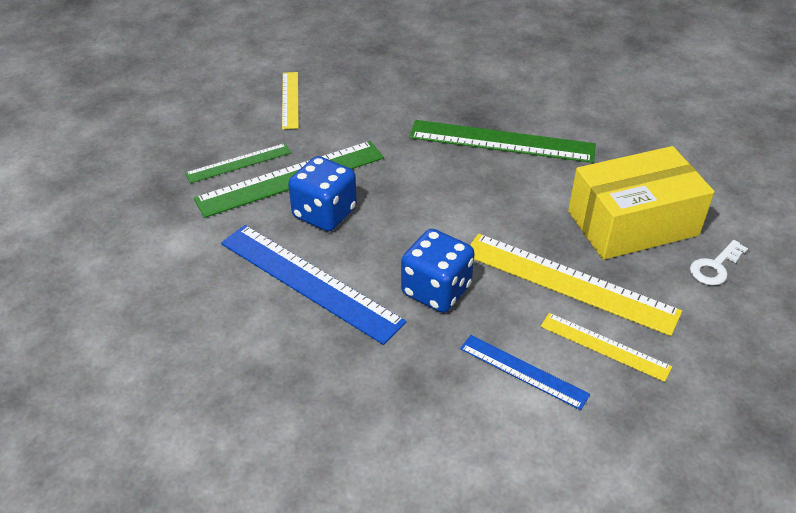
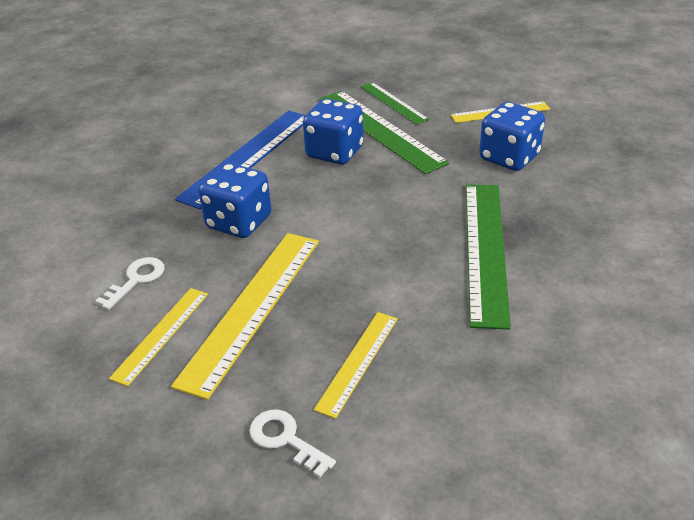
camera: 85 degrees right, 5 degrees down
(371, 108) = (509, 157): none -> blue dice
(523, 371) = (136, 280): blue ruler -> white key
(632, 223) = (357, 362): yellow box -> yellow ruler

